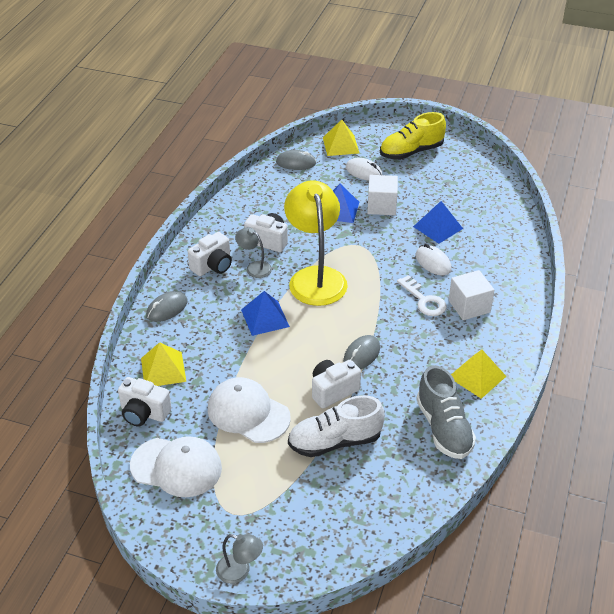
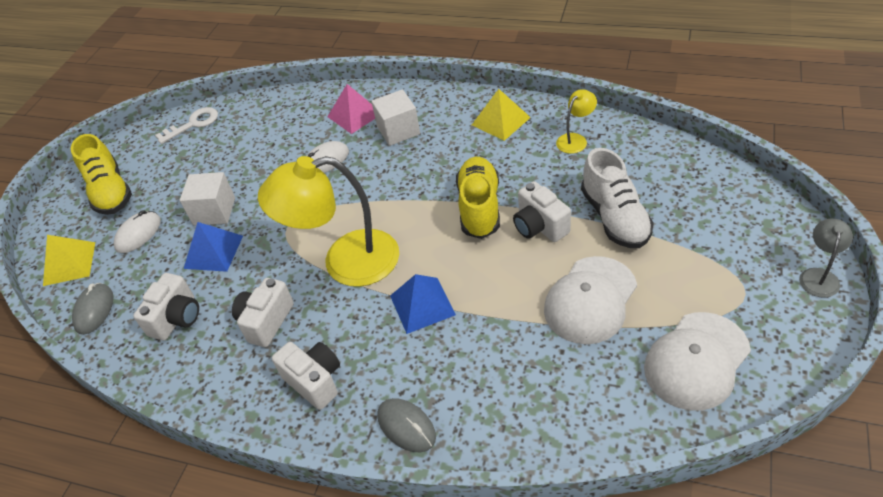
camera: 85 degrees left, 5 degrees up
(144, 413) = (616, 416): white camera -> white camera (177, 318)
(163, 369) = (531, 408): yellow pyramid -> none
(176, 467) = (696, 361): white cap -> white cap turned 150 degrees counterclockwise
(254, 267) = (321, 330): grey lamp -> none
(361, 355) = (479, 207): grey mouse -> yellow shoe
(424, 300) = (388, 164): white key -> white key (193, 124)
(438, 227) = (264, 160): blue pyramid -> none
(443, 428) = (575, 139): grey shoe -> yellow lamp
(494, 278) = (355, 115): none -> pink pyramid

